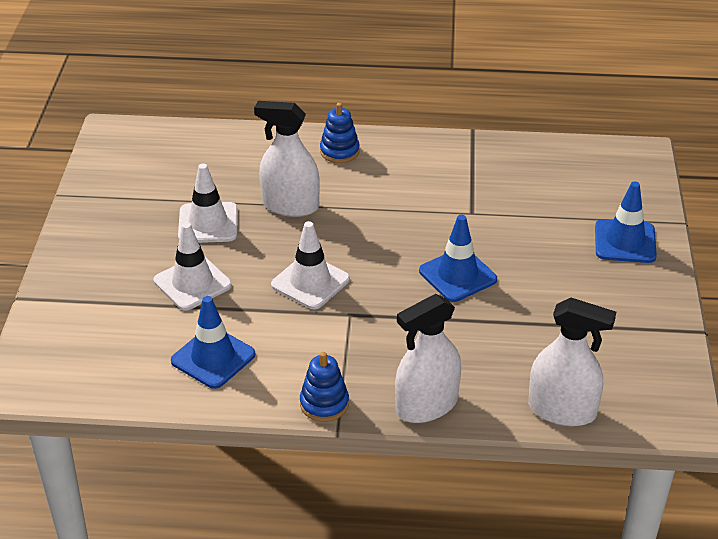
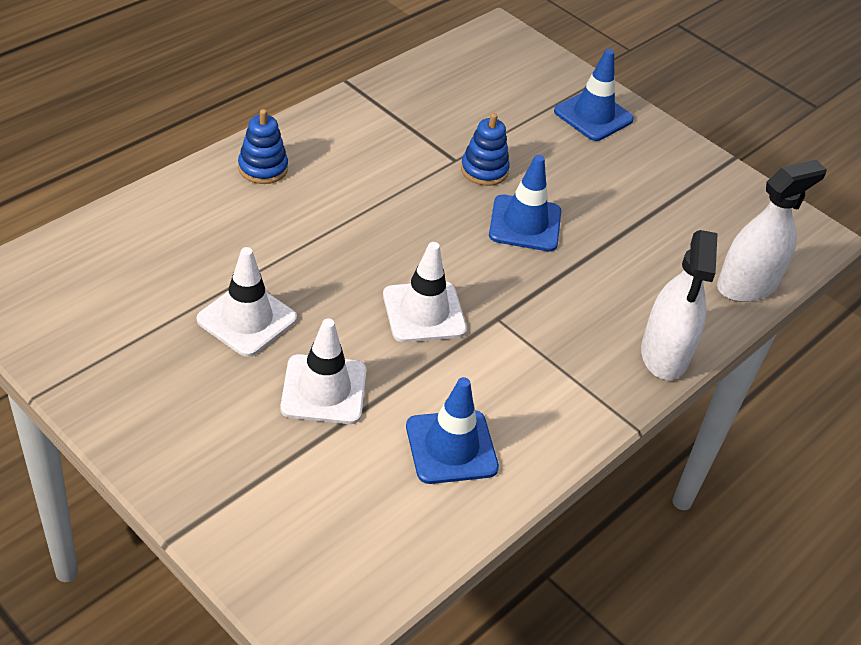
camera: 55 degrees left, 5 degrees up
(290, 205) = (297, 250): white spray bottle -> none
(324, 404) = (596, 414): blue stacking toy -> blue stacking toy (484, 170)

